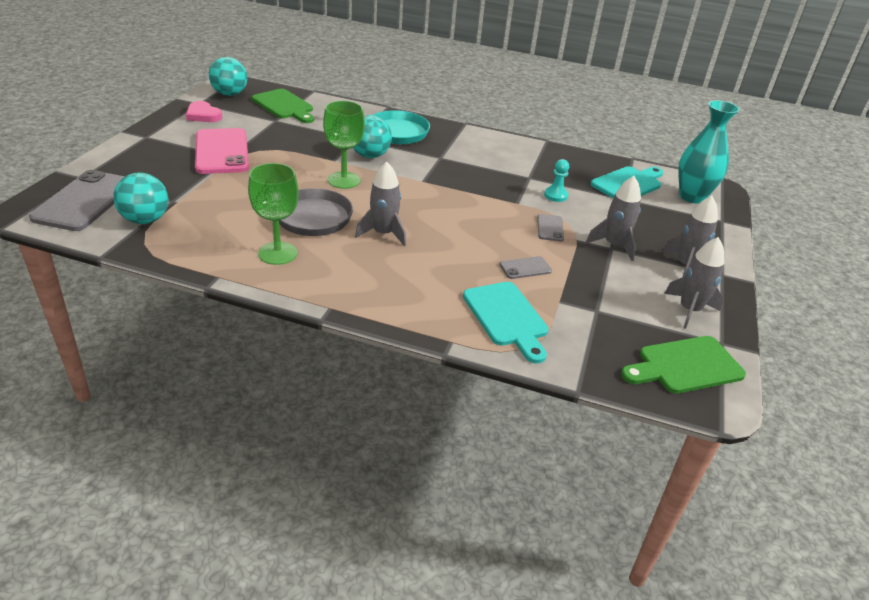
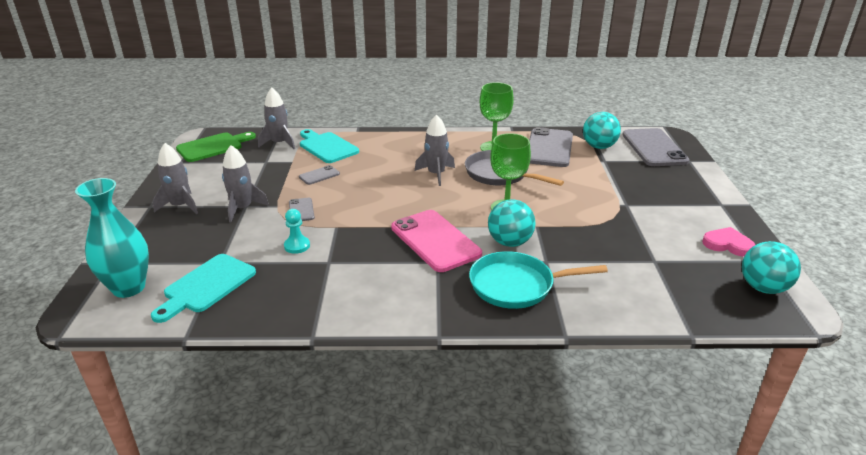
camera: 165 degrees right, 5 degrees down
(208, 234) = (549, 148): none -> grey phone
(222, 152) = (639, 207): pink phone -> pink phone (435, 241)
(284, 106) = (679, 288): green cutting board -> none
(689, 310) = (195, 175): grey rocket -> grey rocket (279, 143)

